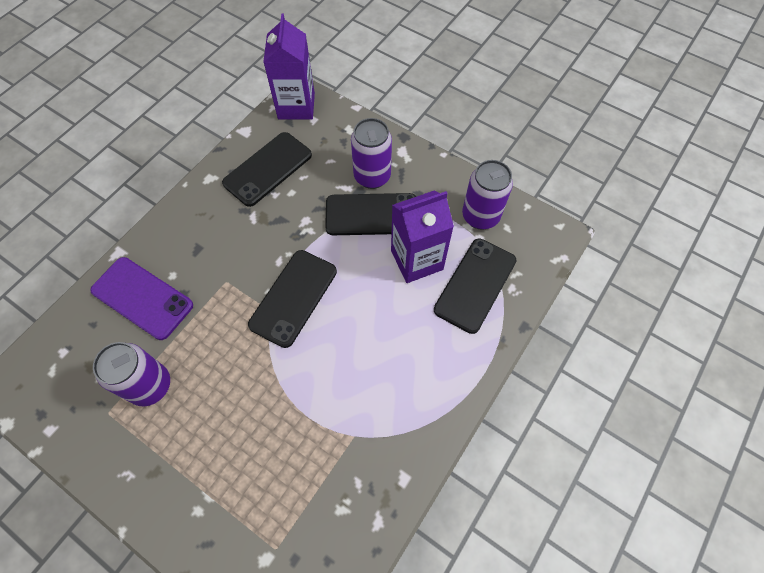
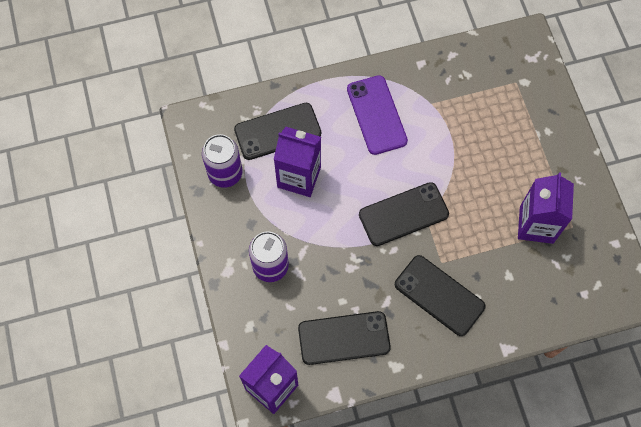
camera: 140 degrees left, 5 degrees up
(142, 298) = (508, 294): purple phone -> purple phone (376, 115)
(150, 385) = (536, 224): purple can -> purple carton
(372, 215) = (299, 234): black phone -> black phone (439, 295)

